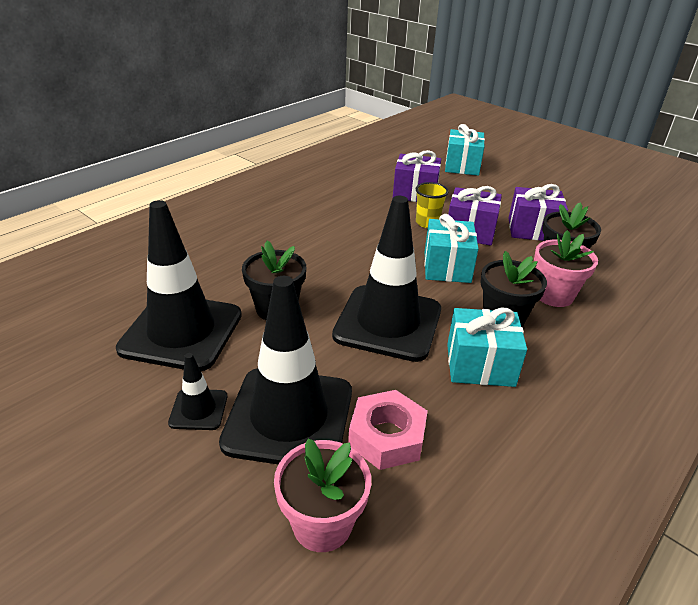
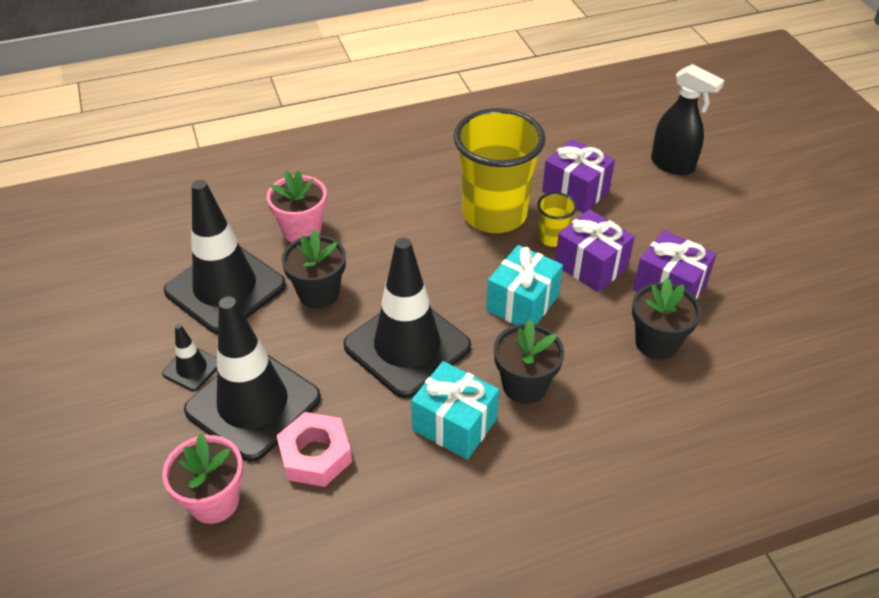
camera: 30 degrees right, 10 degrees up
(372, 219) = (494, 214): none -> yellow cup
(462, 166) = (673, 165): turquoise gift -> black spray bottle
(553, 295) = (607, 379): pink flower pot -> pink flower pot (302, 230)

